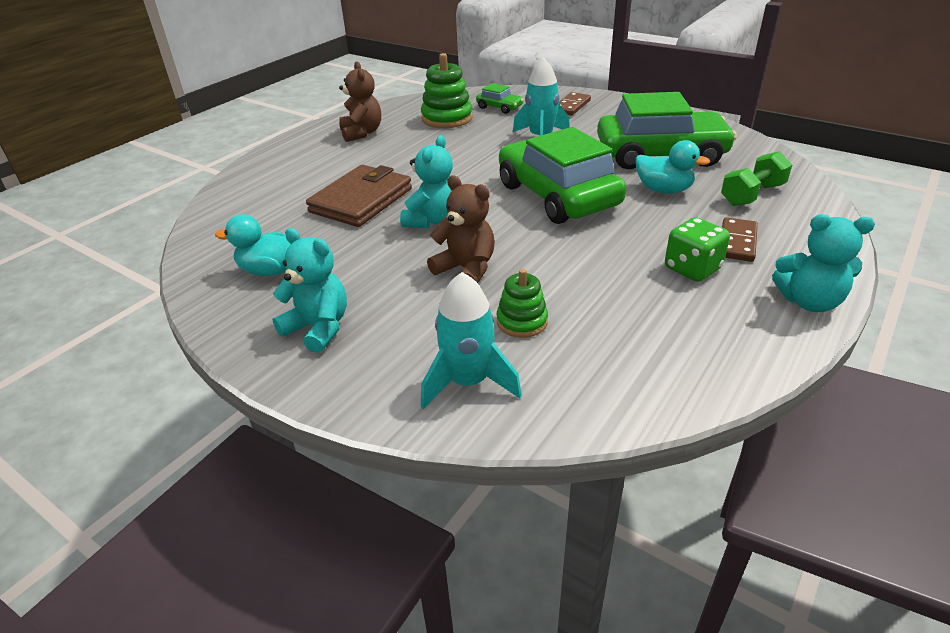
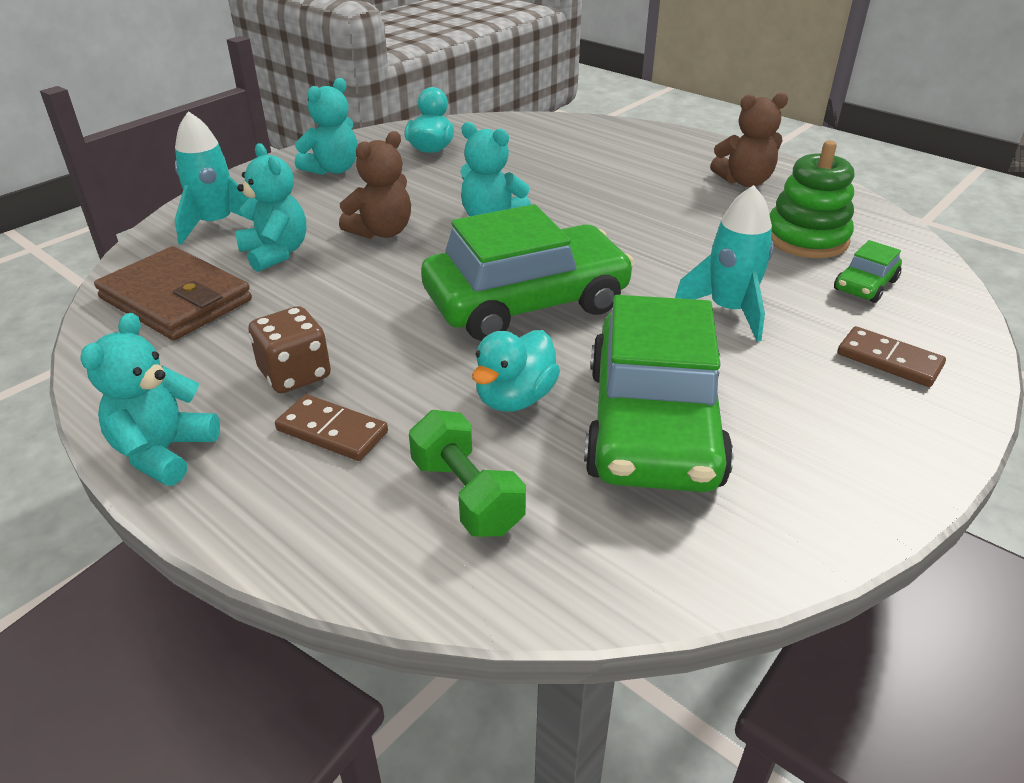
camera: 95 degrees right, 0 degrees up
(361, 200) = (552, 183): brown wallet -> brown wallet (176, 299)
(522, 321) = (276, 253): green stacking toy -> turquoise teddy bear
(692, 268) = (295, 374): green dice -> brown dice

